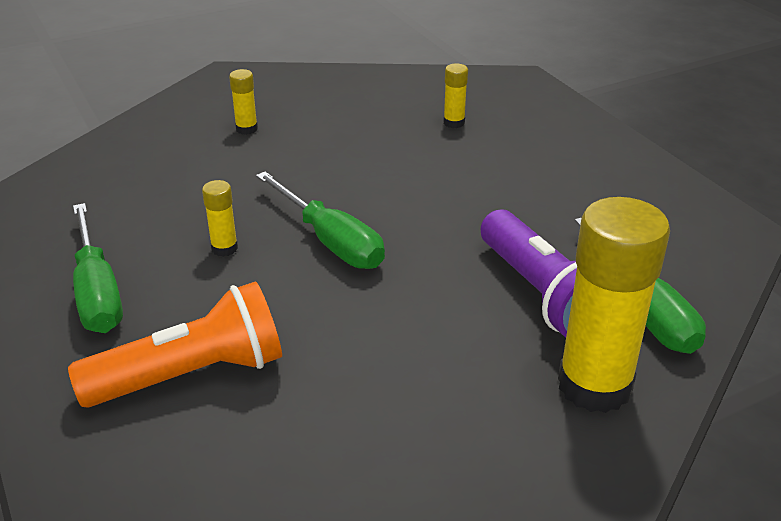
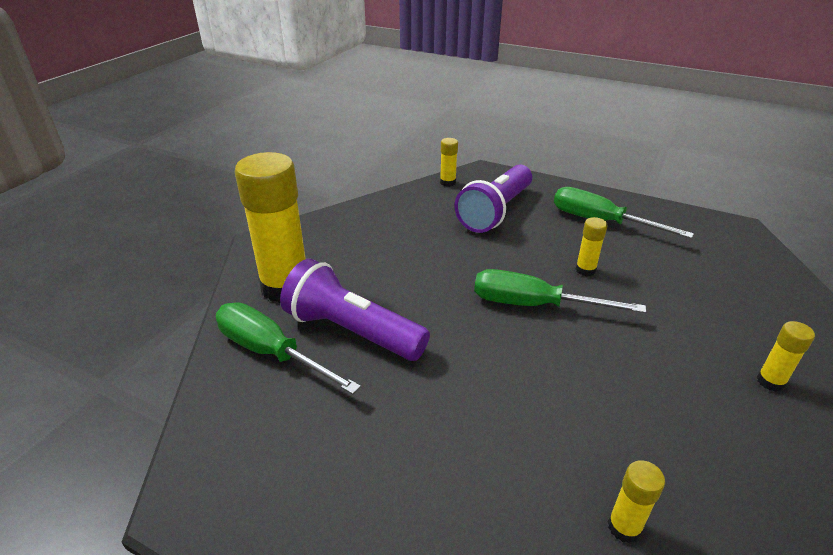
camera: 145 degrees right, 0 degrees up
(167, 485) = (447, 182): none -> yellow glue stick
(191, 375) = (495, 212): orange flashlight -> purple flashlight

